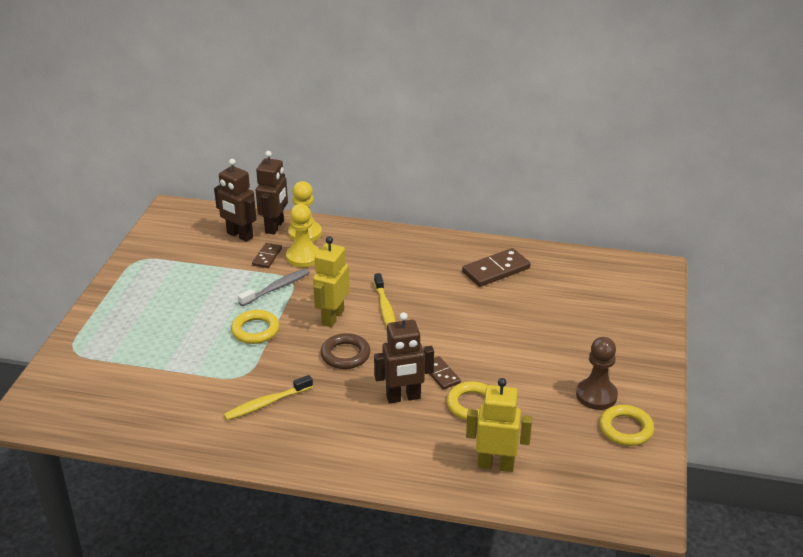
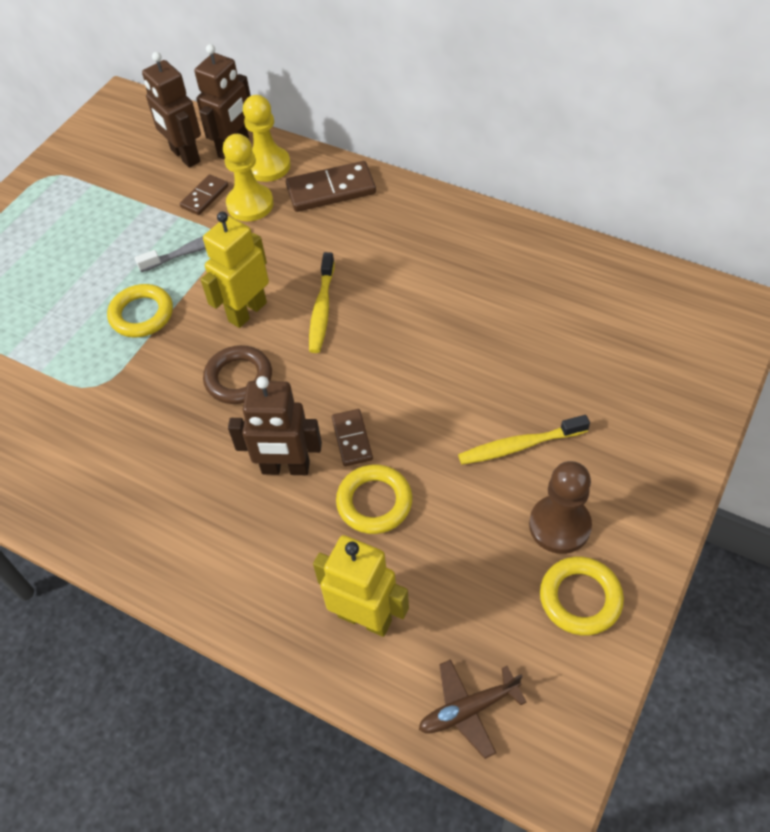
camera: 20 degrees right, 20 degrees up
(266, 403) = (106, 439): yellow toothbrush -> yellow toothbrush (519, 446)
(496, 270) = (500, 271): brown domino -> brown domino (331, 190)
(583, 497) = (468, 709): none -> brown plane

